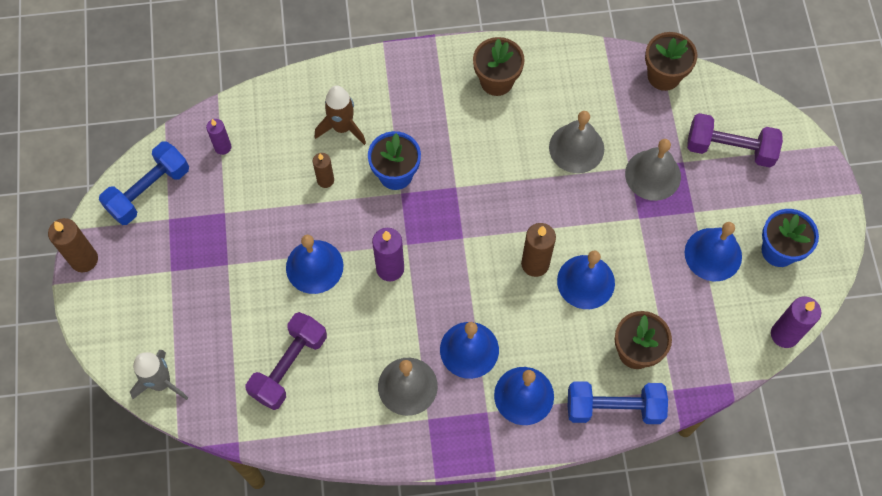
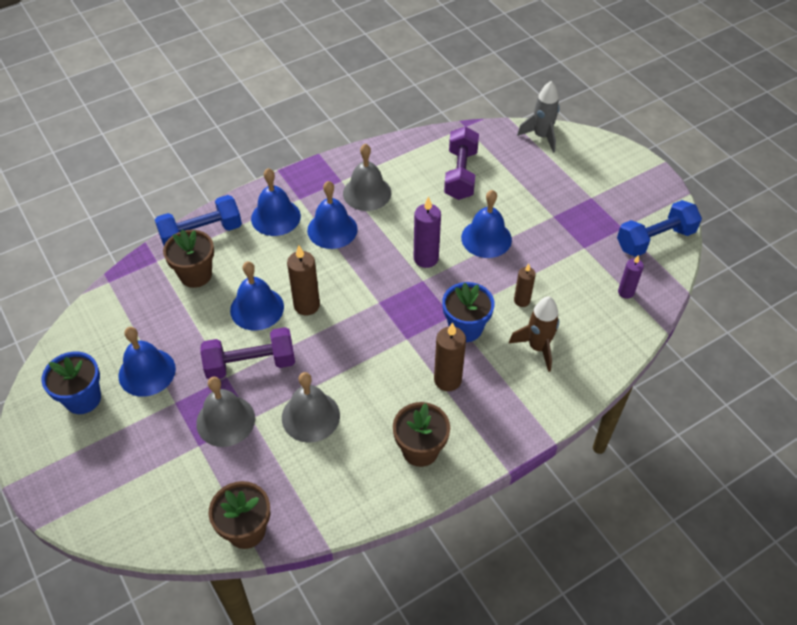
camera: 155 degrees right, 15 degrees down
(84, 259) = (659, 181): brown candle -> brown candle (447, 380)
(149, 191) = (655, 239): blue dumbbell -> blue dumbbell turned 45 degrees clockwise
(730, 149) = (152, 478): purple dumbbell -> purple dumbbell (250, 364)
(784, 334) = (67, 332): purple candle -> none

